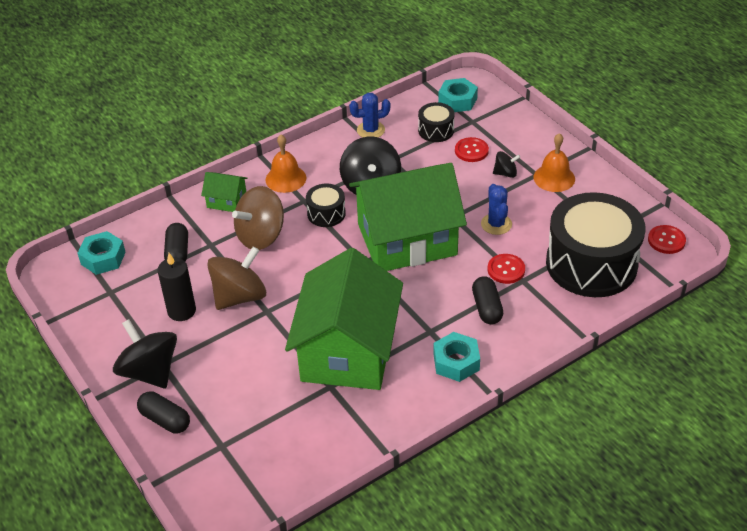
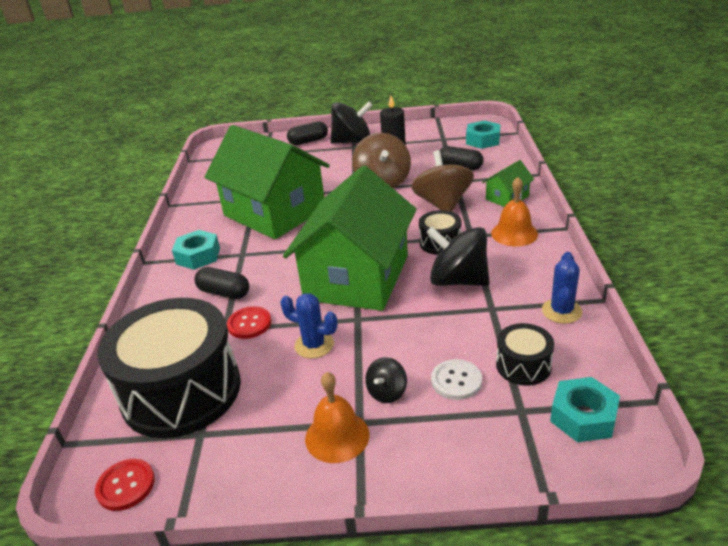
camera: 125 degrees right, 10 degrees down
(471, 151) = (456, 381): red button -> white button

